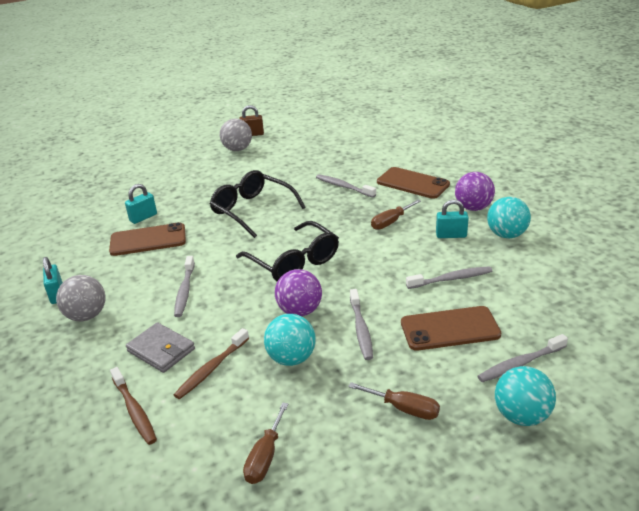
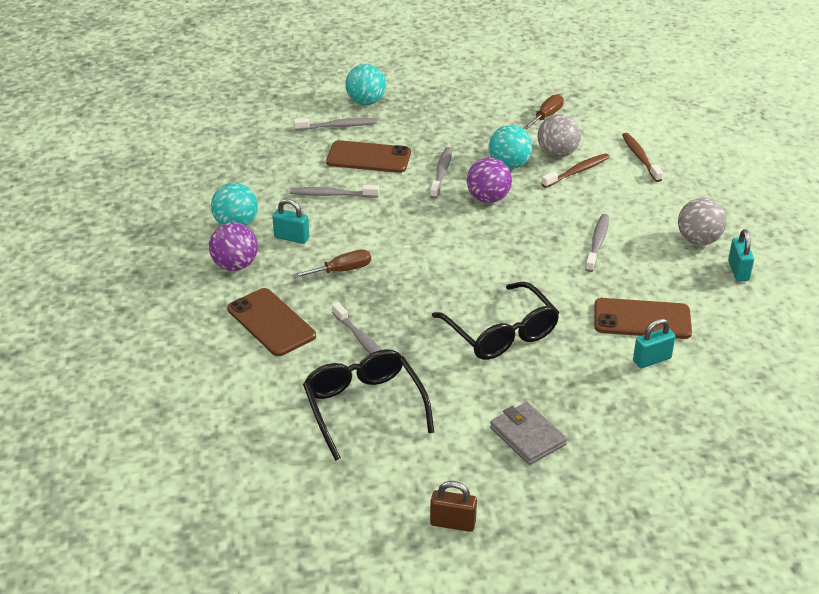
camera: 165 degrees left, 5 degrees up
(161, 350) = (620, 194): grey wallet -> grey wallet (527, 436)
(237, 149) = (491, 482): grey ball -> grey ball (557, 153)
(294, 262) = (474, 248): black glasses -> black glasses (364, 407)
(404, 409) = (440, 120): brown screwdriver -> none

